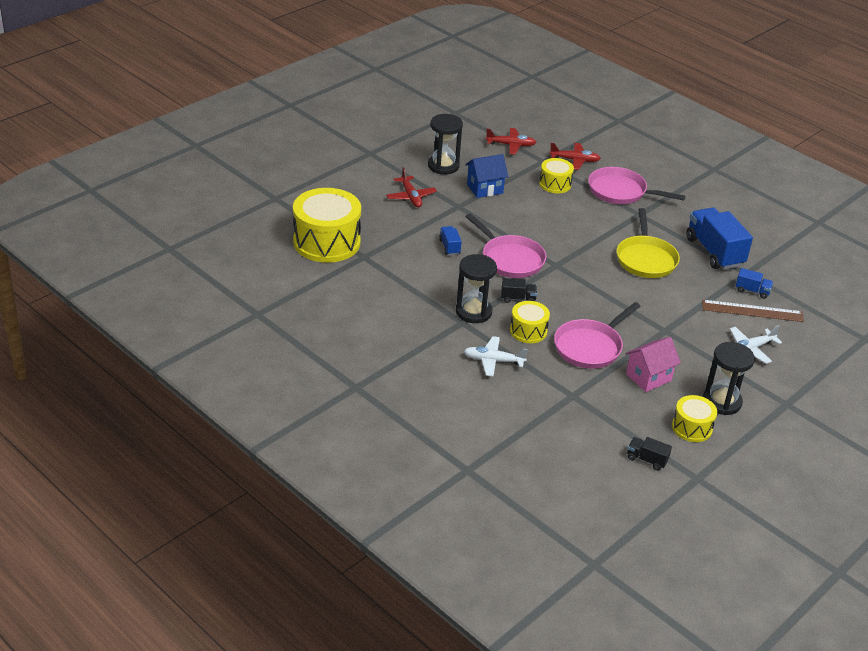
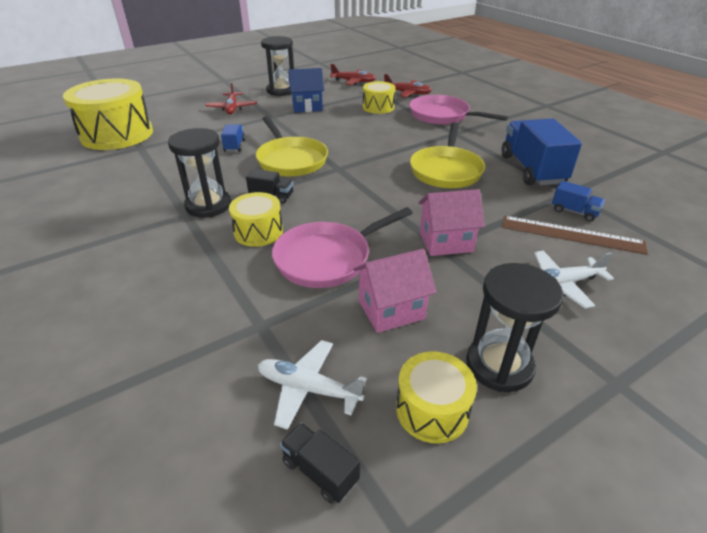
camera: 15 degrees right, 0 degrees up
(493, 361) = (185, 263): white plane -> white plane (308, 388)
(510, 259) = (290, 160): pink pan -> yellow pan
(666, 326) = (446, 242): none -> pink house

